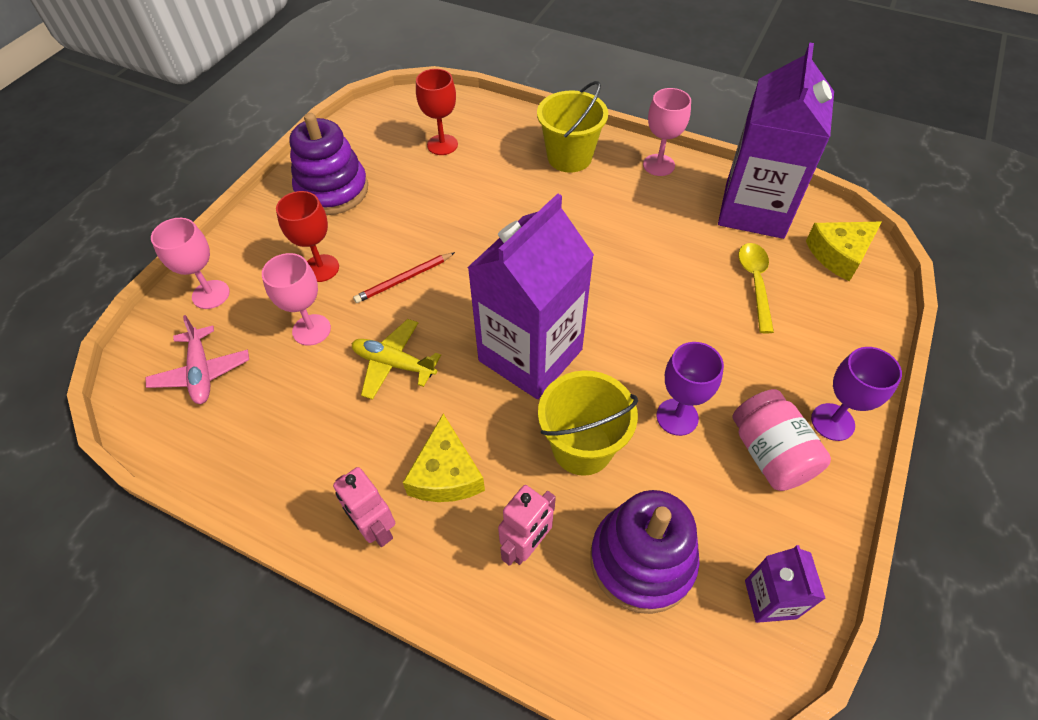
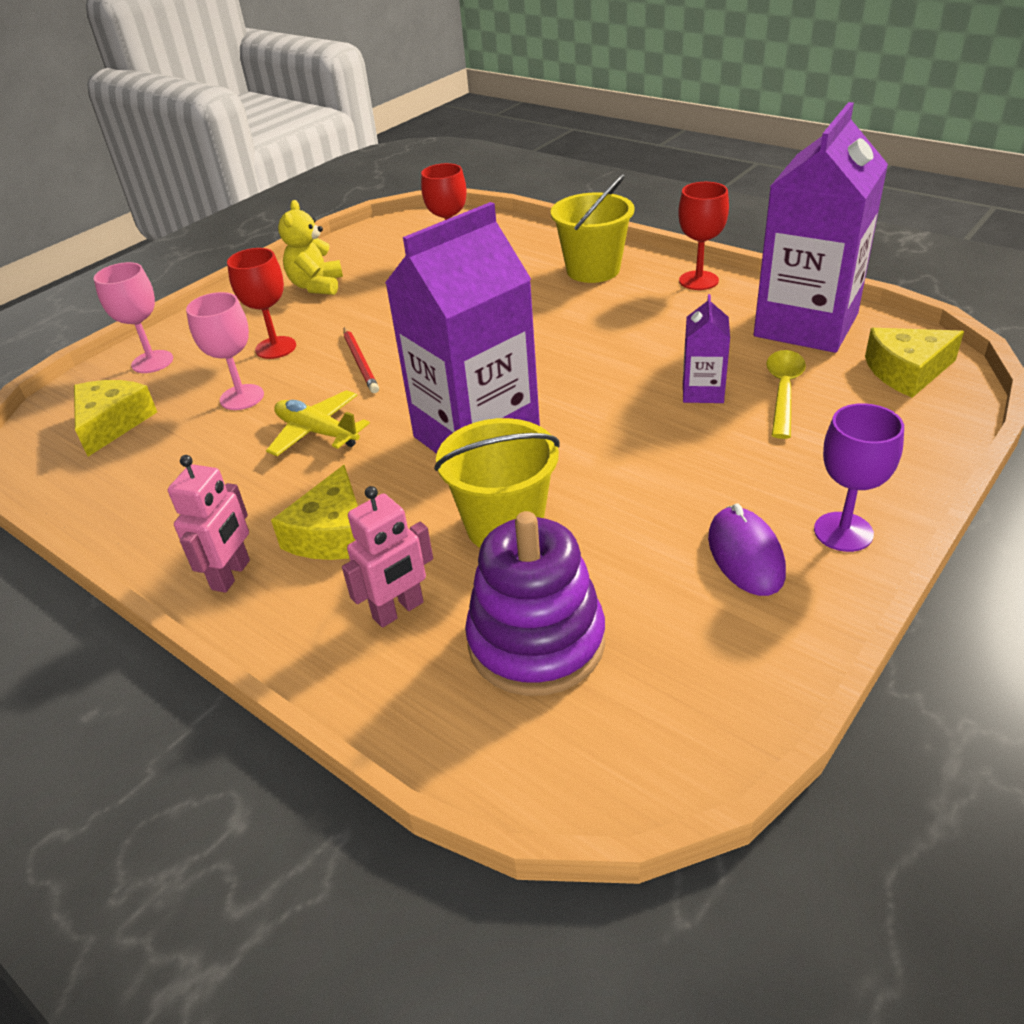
camera: 15 degrees right, 15 degrees down
(202, 372) = (112, 423): pink plane -> yellow cheese
(332, 190) = (317, 286): purple stacking toy -> yellow teddy bear
(376, 529) = (231, 575): pink robot -> pink robot turned 135 degrees counterclockwise
(404, 279) = (360, 362): red pencil -> red pencil turned 90 degrees counterclockwise
(658, 165) = (698, 280): pink goblet -> red goblet
(677, 417) = (635, 508): purple goblet -> none
(770, 454) = (745, 555): pink jar -> purple mouse
(770, 599) = (693, 703): purple carton -> purple carton (703, 392)

